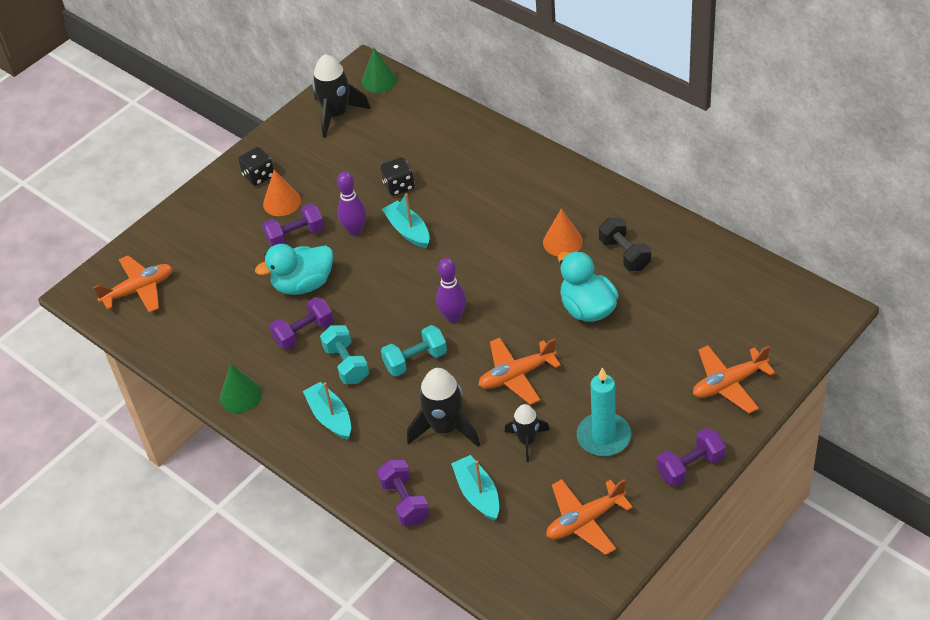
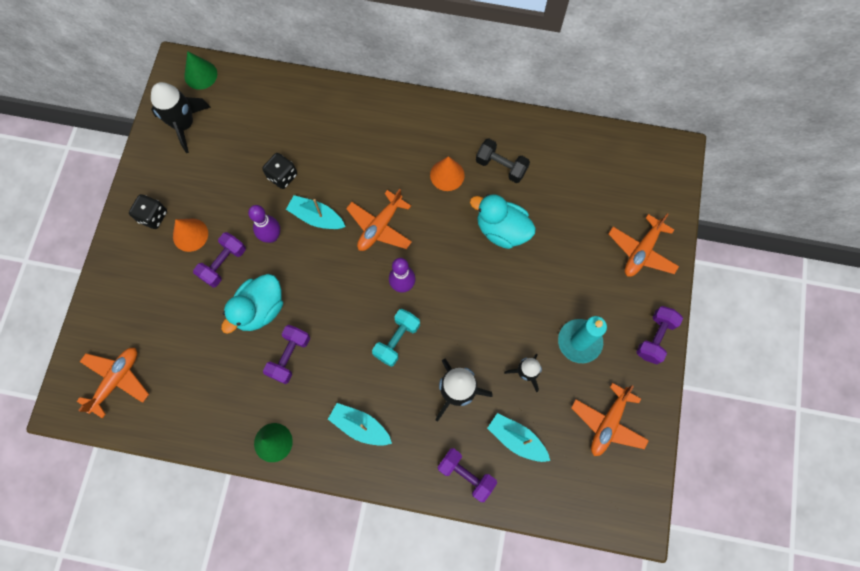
camera: 35 degrees left, 25 degrees up
(346, 364) = (343, 370): turquoise dumbbell -> none
(517, 375) = (483, 317): orange plane -> orange plane (380, 226)

